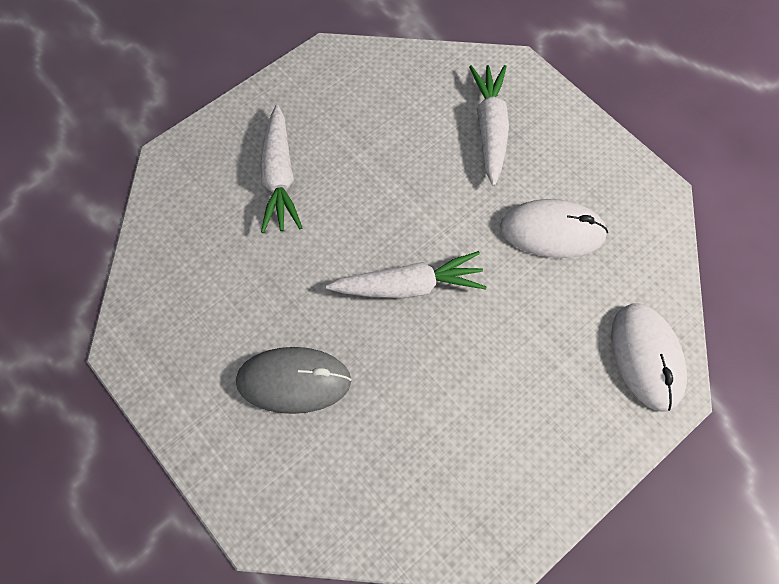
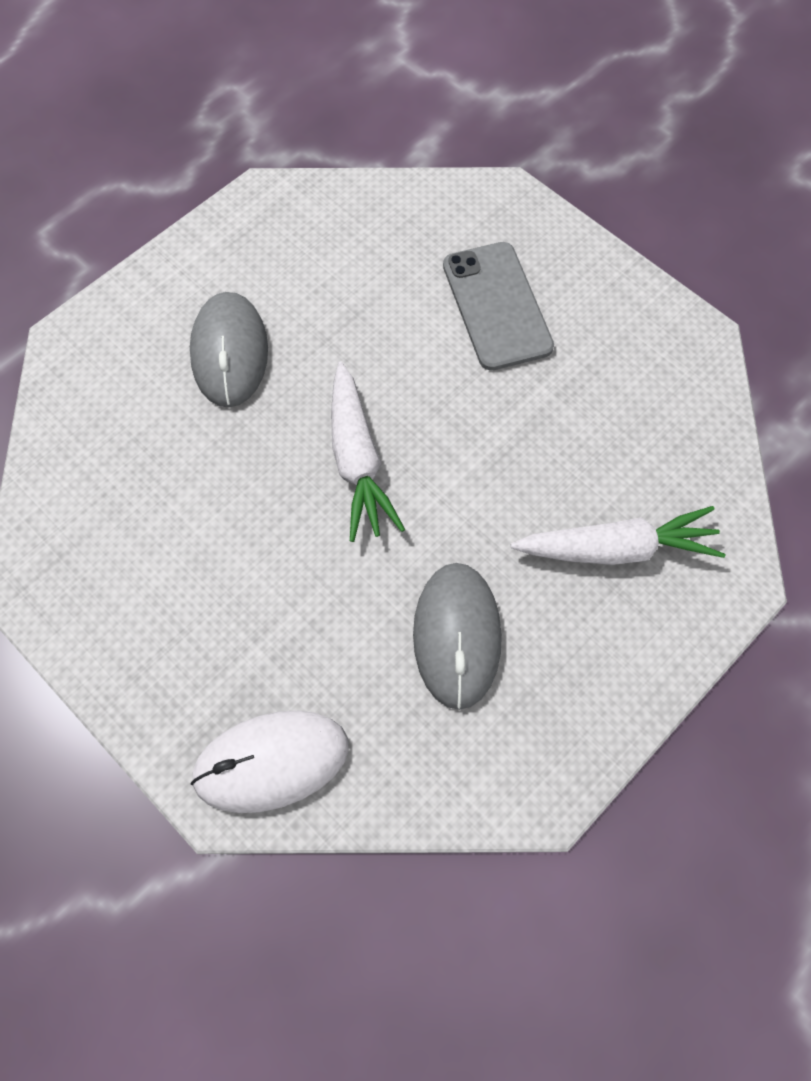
camera: 85 degrees right, 0 degrees up
(279, 177) = (496, 306): white carrot -> grey phone
(552, 231) = (457, 636): white mouse -> grey mouse

